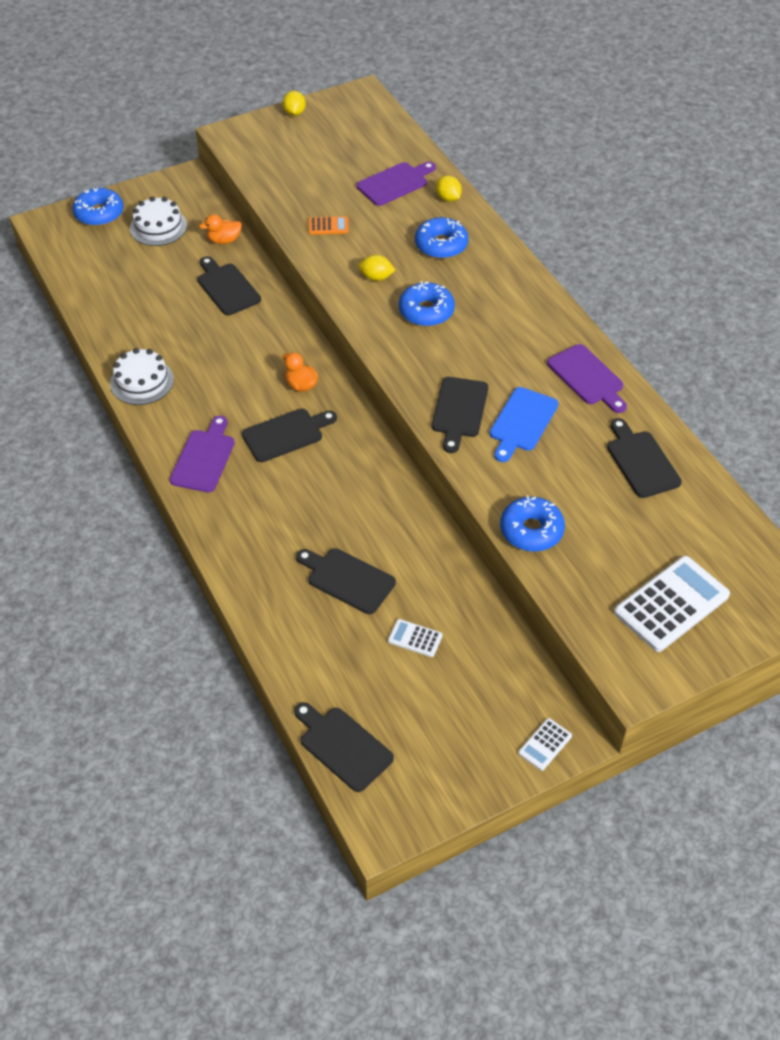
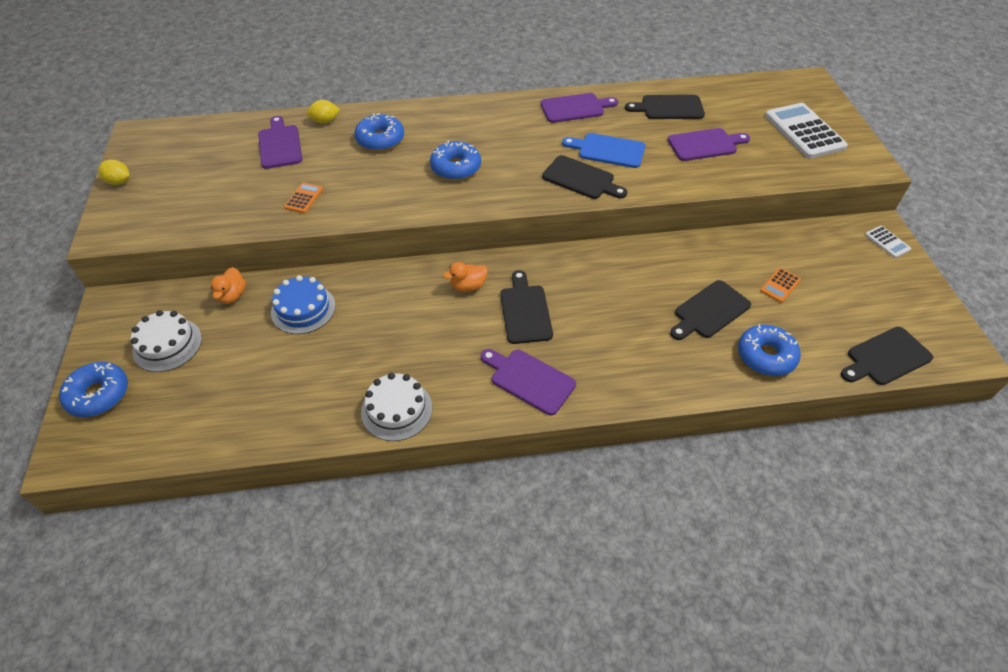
camera: 70 degrees left, 0 degrees up
(227, 287) = (303, 309): black cutting board -> blue cake
(376, 277) = (394, 185): yellow lemon -> none
(415, 638) = (780, 285): white calculator -> orange calculator
(522, 422) = (608, 150): blue cutting board -> blue cutting board turned 150 degrees clockwise
(531, 530) = (721, 175): blue donut -> blue donut (766, 356)
(583, 507) = (705, 144): none -> purple cutting board

